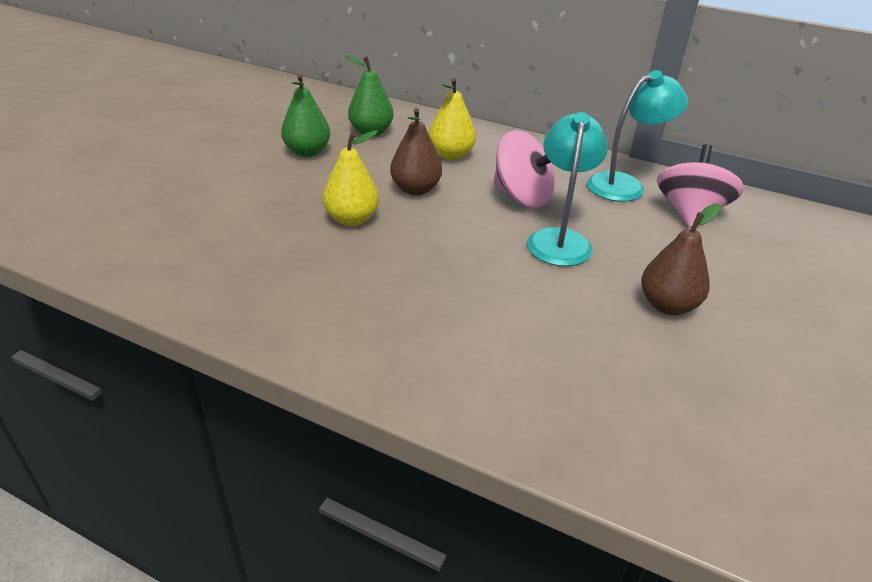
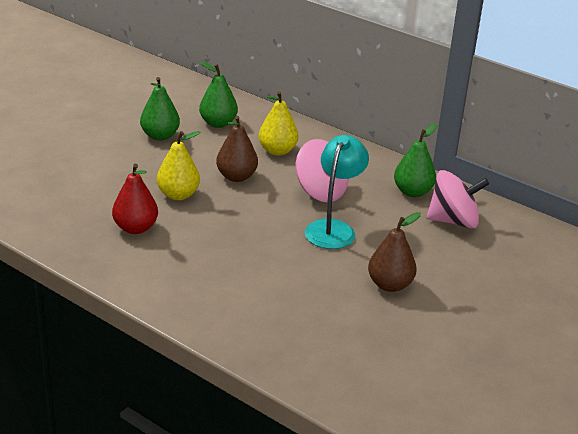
camera: 10 degrees right, 5 degrees down
(309, 270) = (135, 228): none -> red pear
(625, 185) = (412, 192): turquoise lamp -> green pear
(690, 213) = (453, 221): pink spinning top -> pink spinning top turned 60 degrees clockwise

